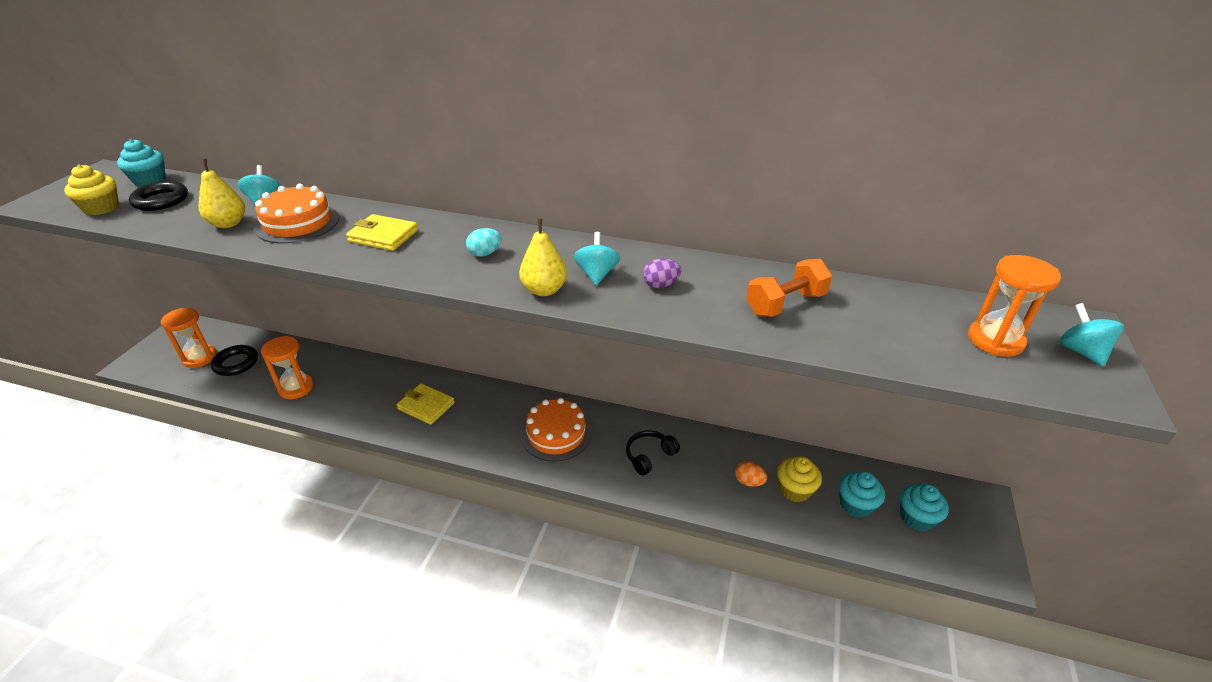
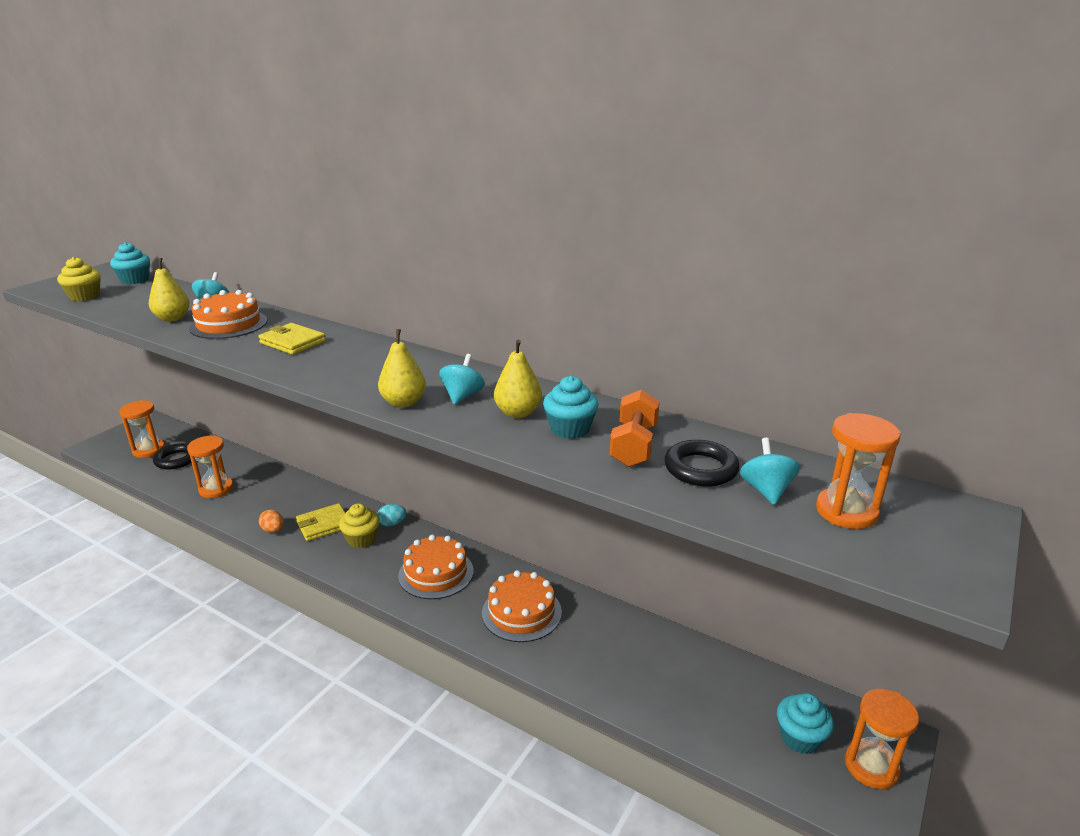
camera: 15 degrees right, 10 degrees down
(161, 200) = (133, 295): black ring -> black ring (700, 469)
(426, 406) = (324, 525): yellow wallet -> yellow wallet turned 75 degrees counterclockwise
(485, 253) = (371, 366): turquoise egg -> turquoise egg (392, 523)
(649, 456) = (521, 612): black headphones -> orange cake
(660, 285) = (518, 413): purple egg -> yellow pear
(748, 482) = (617, 659): orange egg -> orange egg (273, 530)
(785, 304) = (634, 446): orange dumbbell -> orange dumbbell turned 60 degrees counterclockwise
(795, 490) = (666, 677): yellow cupcake -> yellow cupcake (361, 539)
(856, 505) = (731, 708): turquoise cupcake -> turquoise cupcake (570, 429)
(976, 529) = (871, 766): none -> orange hourglass
(1080, 351) = (944, 537): turquoise spinning top -> turquoise spinning top (766, 490)

